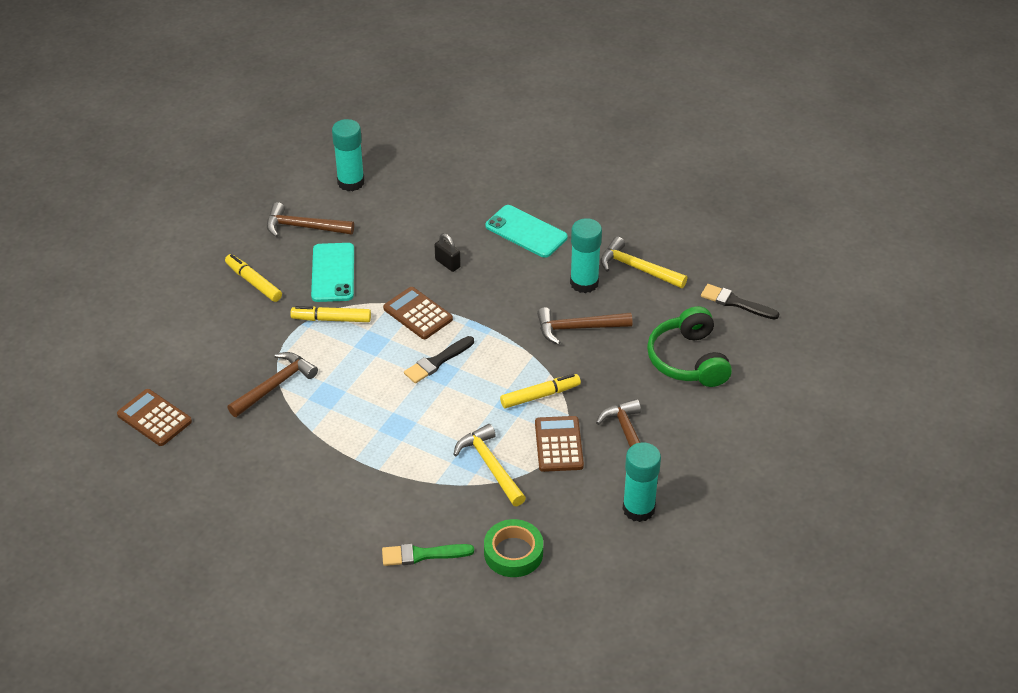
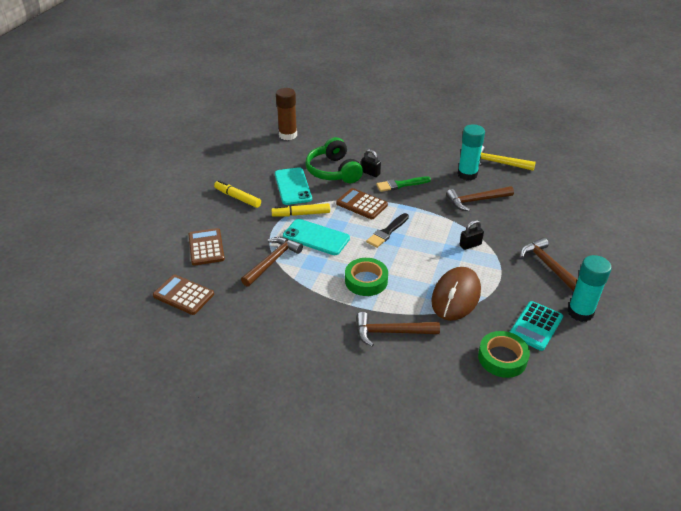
camera: 10 degrees left, 5 degrees down
(304, 227) = (264, 162): brown hammer -> brown hammer (391, 332)
(351, 182) = (288, 135): turquoise glue stick -> brown glue stick
(385, 429) = (366, 281): none -> green tape
(422, 555) = (431, 370): green brush -> green brush (401, 184)
(490, 466) = (456, 296): yellow hammer -> brown mouse
(526, 232) = (415, 150): turquoise phone -> turquoise phone (316, 237)
(540, 395) = (470, 245): yellow marker -> black padlock
(559, 444) = (499, 275): brown calculator -> brown calculator (206, 247)
(573, 519) = (535, 326): none -> turquoise calculator
(688, 360) = (560, 211): green headphones -> green headphones (333, 171)
(736, 302) = (572, 175): black brush -> none

